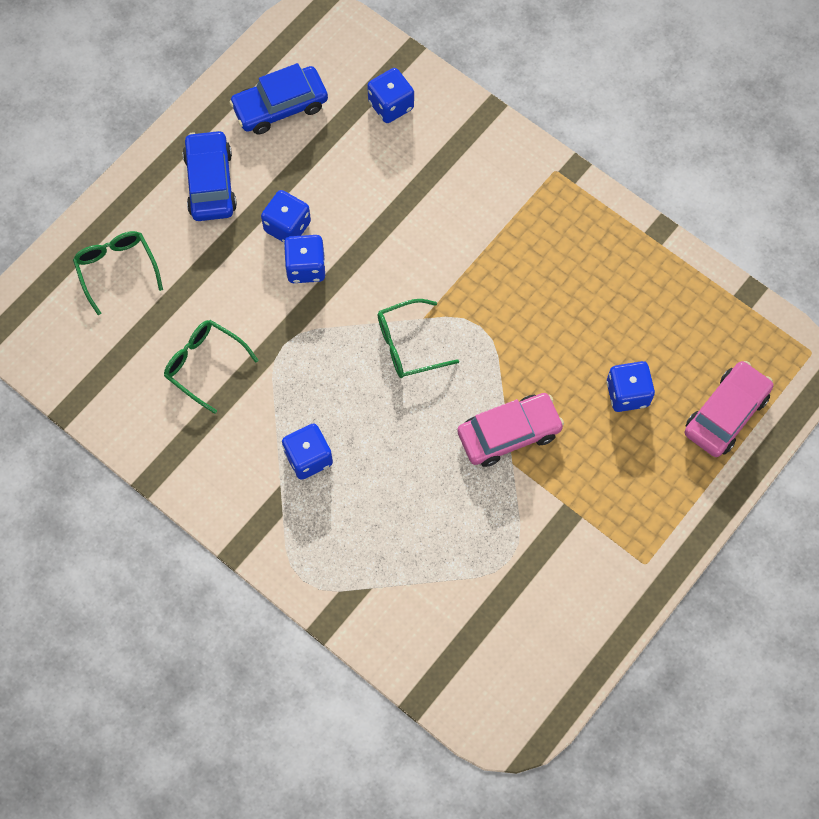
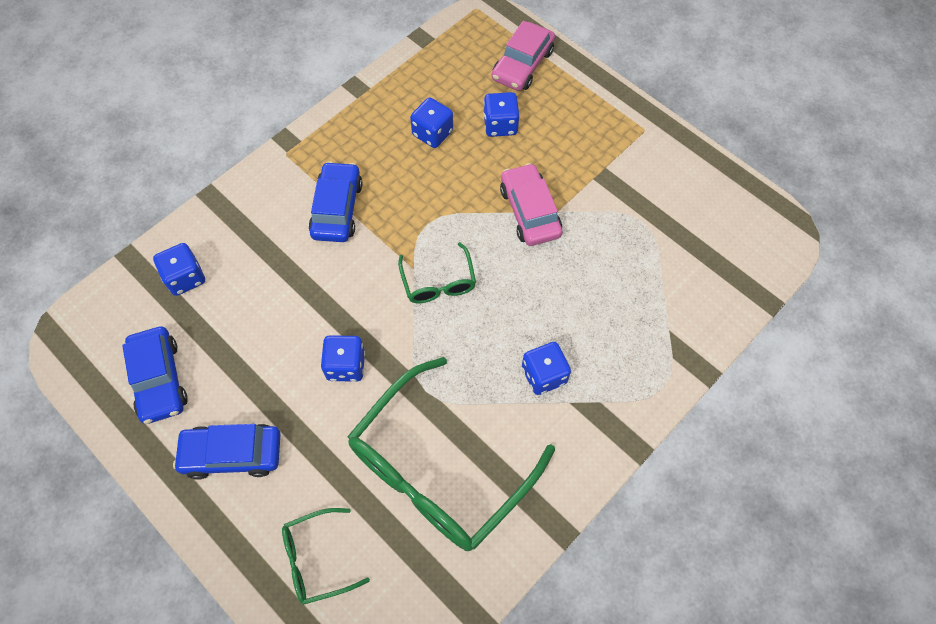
camera: 85 degrees left, 5 degrees down
(204, 364) = (438, 469): green glasses -> green glasses, size x2.13
(287, 226) = (298, 380): blue dice -> blue dice (432, 133)
(489, 233) = (337, 209): none -> blue car
(726, 414) = (522, 65): pink car -> pink car turned 105 degrees counterclockwise

